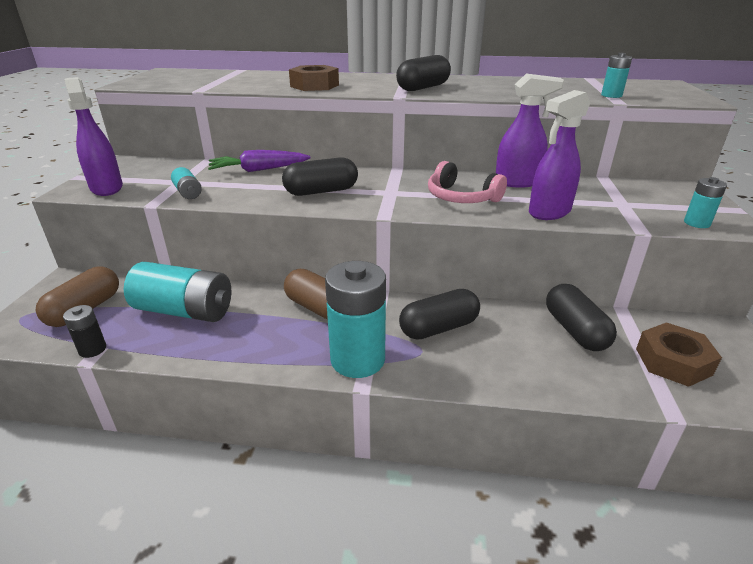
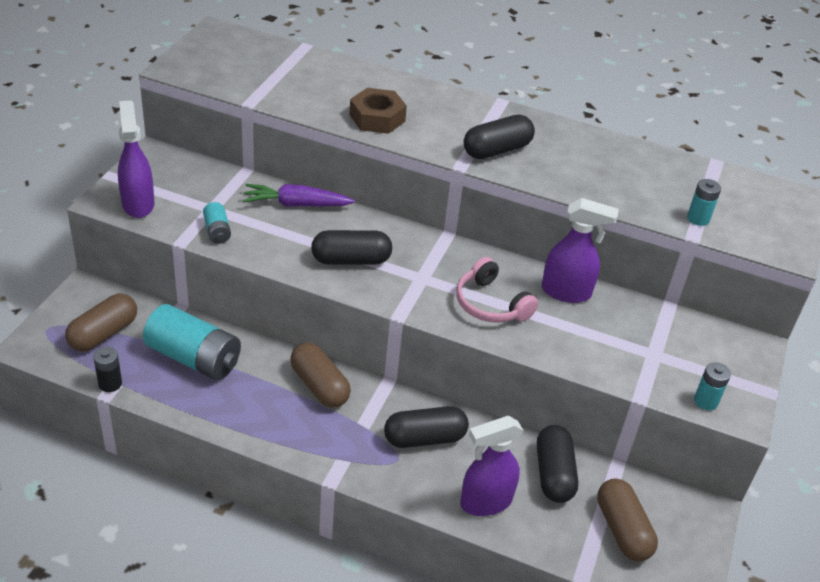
camera: 10 degrees right, 10 degrees up
(357, 360) = (336, 454): turquoise battery -> none
(549, 212) = (566, 349): purple spray bottle -> purple spray bottle (485, 502)
(673, 361) = (622, 530): brown nut -> brown capsule

